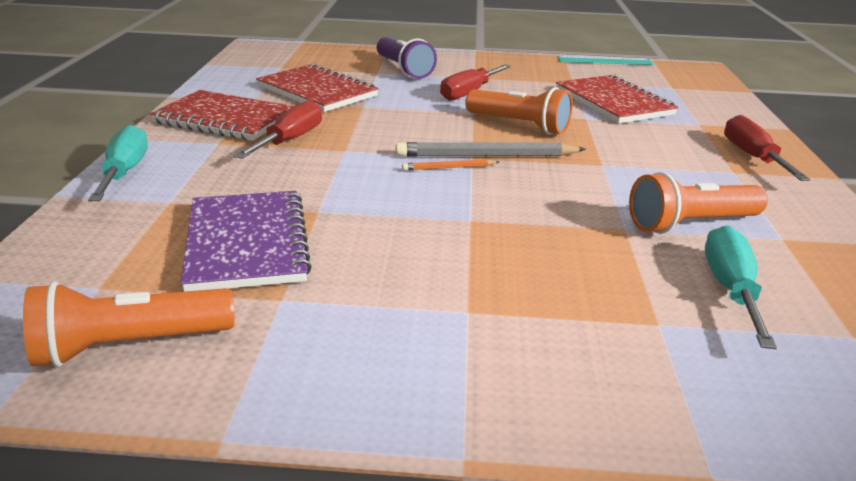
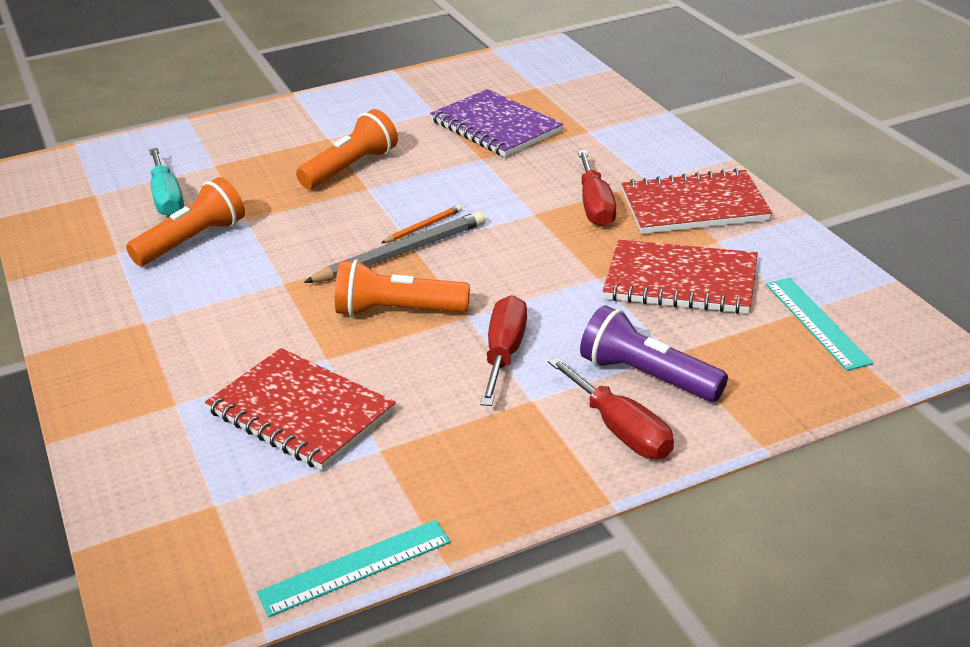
camera: 155 degrees right, 5 degrees up
(125, 172) = (661, 136): turquoise screwdriver -> none
(129, 345) = (478, 77): orange flashlight -> orange flashlight (351, 168)
(284, 63) = (817, 322): none -> turquoise ruler
(752, 157) = (117, 355): red screwdriver -> red screwdriver (621, 430)

